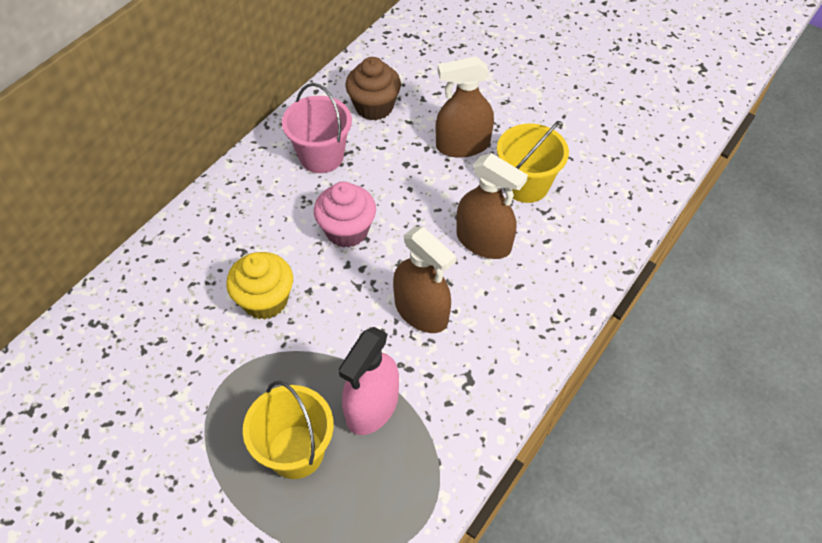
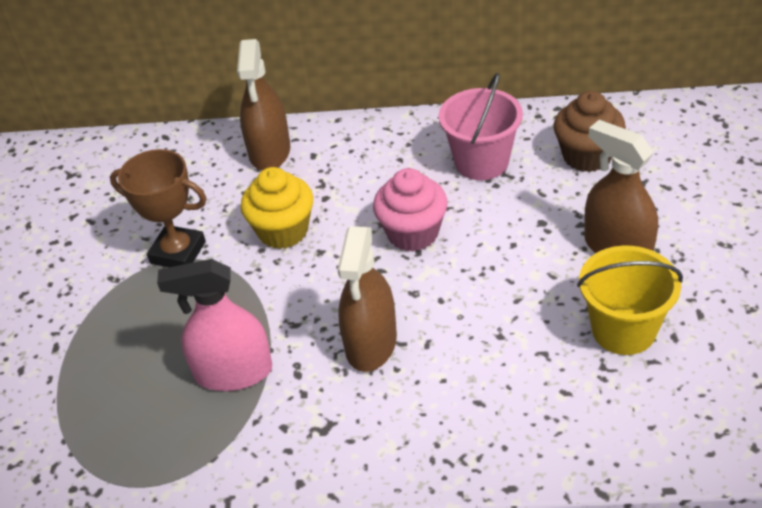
camera: 60 degrees right, 10 degrees down
(214, 379) = (178, 252): none -> brown trophy
(296, 451) = (148, 348): yellow bucket -> none
(483, 241) = (506, 339): brown spray bottle -> brown spray bottle (270, 151)

